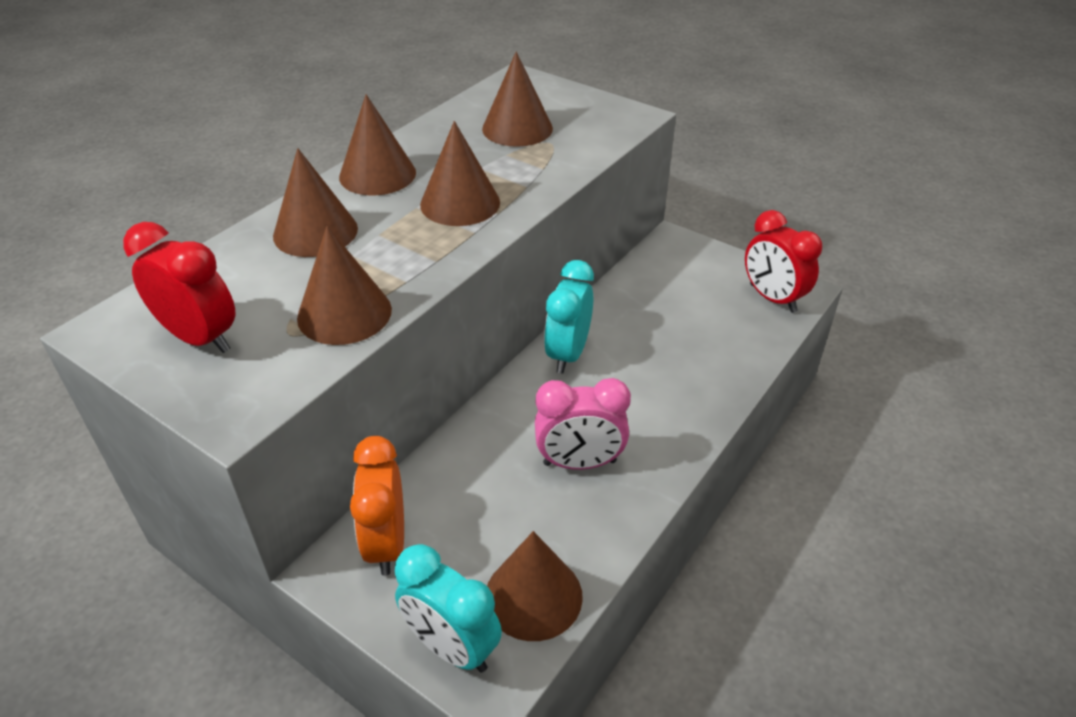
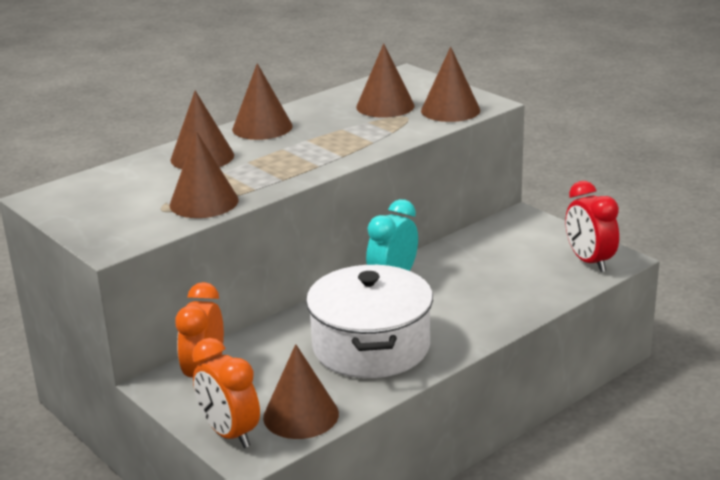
camera: 15 degrees right, 15 degrees down
(200, 338) = (101, 207): red clock -> none
(452, 647) = (230, 433): turquoise clock -> orange clock
(460, 203) = (316, 148): brown cone -> brown cone (450, 110)
(579, 463) = (371, 347): pink clock -> white pot

